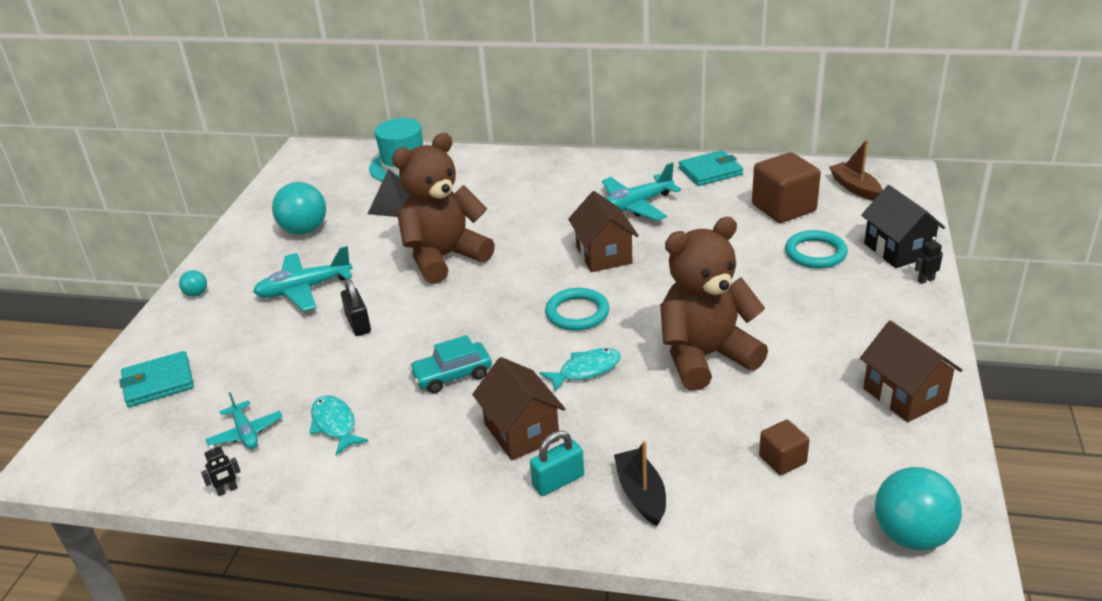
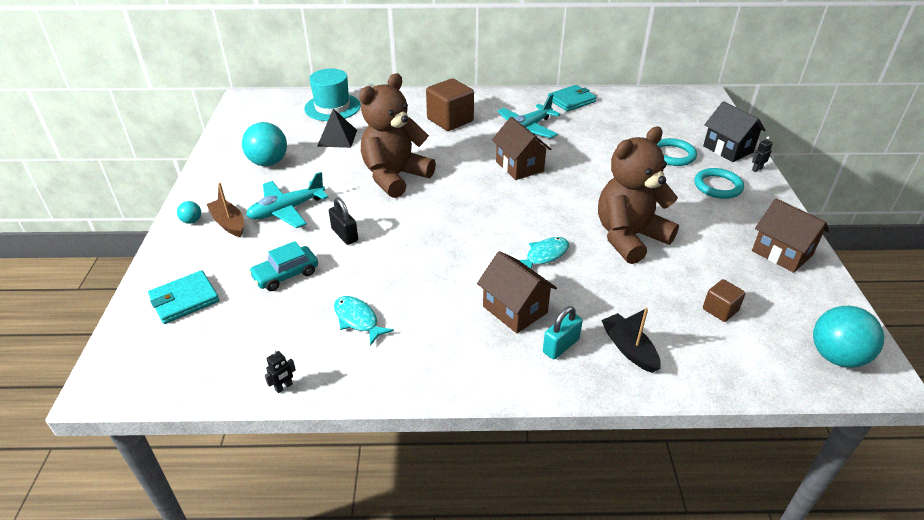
camera: 15 degrees left, 5 degrees up
(245, 433) = (281, 335): turquoise plane -> none
(452, 375) = (440, 269): turquoise car -> turquoise car (286, 274)
(577, 313) = (518, 212): turquoise ring -> turquoise ring (718, 186)
(783, 208) = (635, 124): brown cube -> brown cube (450, 120)
(855, 188) = (678, 107): brown boat -> brown boat (229, 223)

